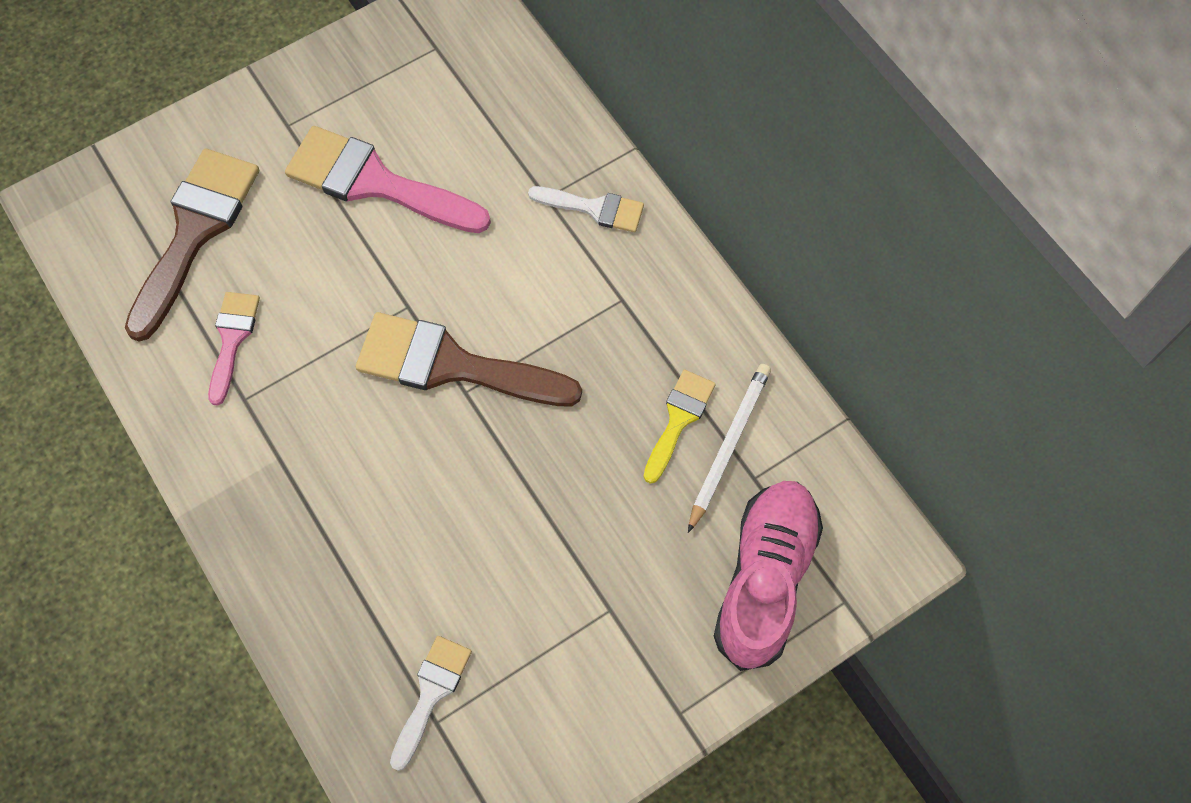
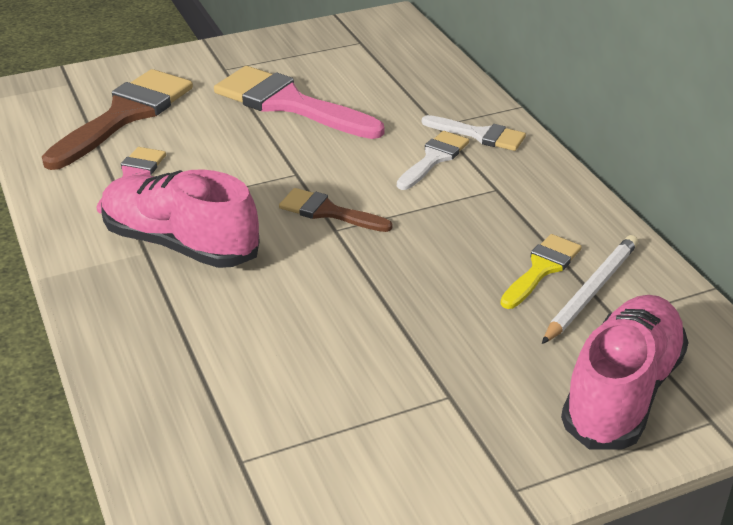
camera: 10 degrees right, 30 degrees down
(311, 440) = (180, 244): none -> pink shoe
(431, 693) = (242, 437): white brush -> white brush (434, 158)
(453, 365) = (328, 212): brown brush -> brown brush, size x0.54

